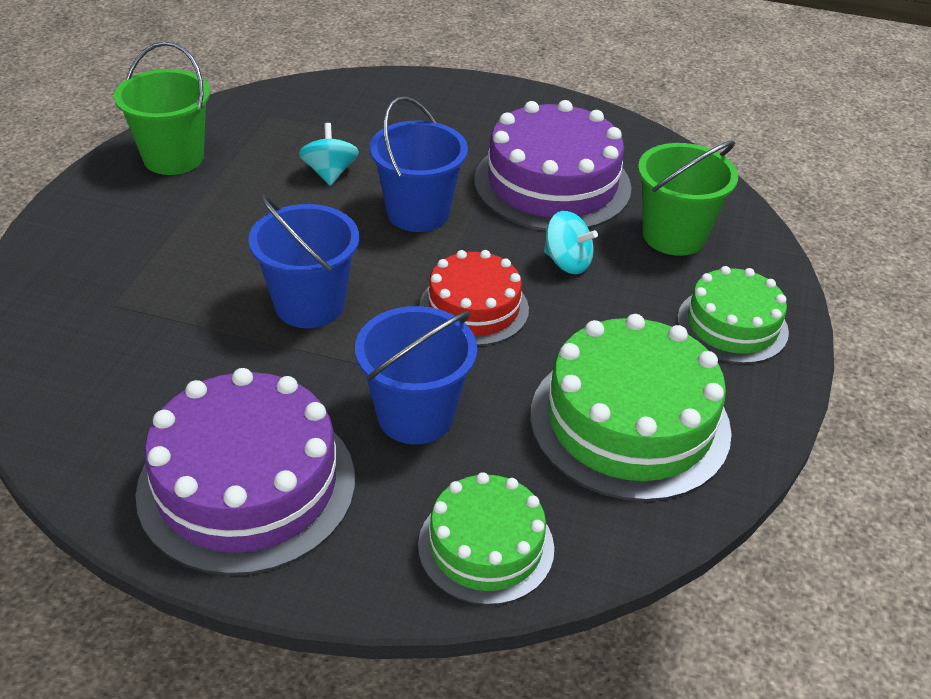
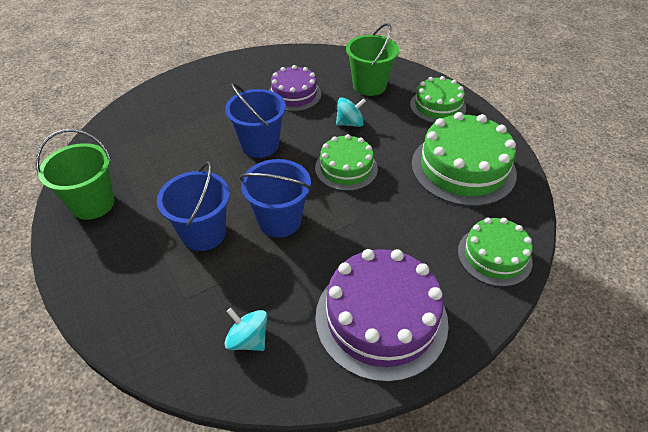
camera: 45 degrees left, 5 degrees up
(330, 173) = (190, 155): turquoise spinning top -> turquoise spinning top (248, 339)
(415, 415) = (394, 230): blue bucket -> blue bucket (203, 233)
(474, 308) = (346, 168): red cake -> green cake
(552, 183) = (294, 94): purple cake -> purple cake, size x0.61

